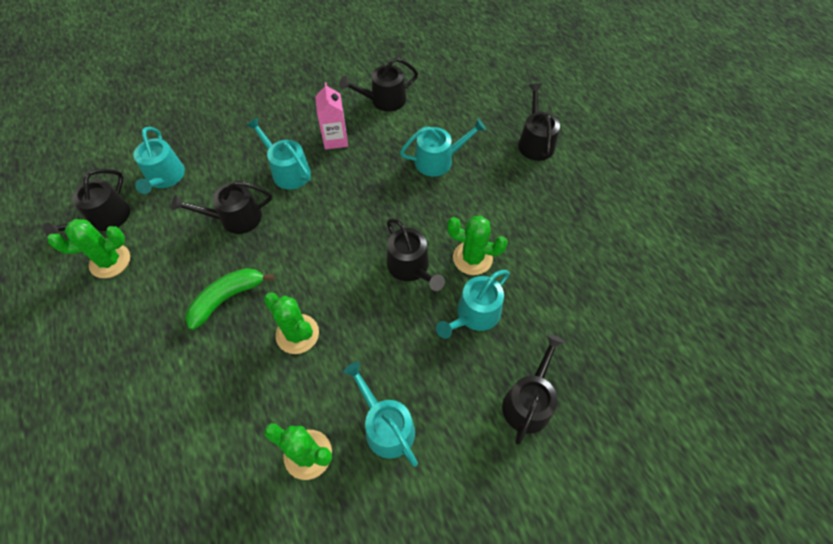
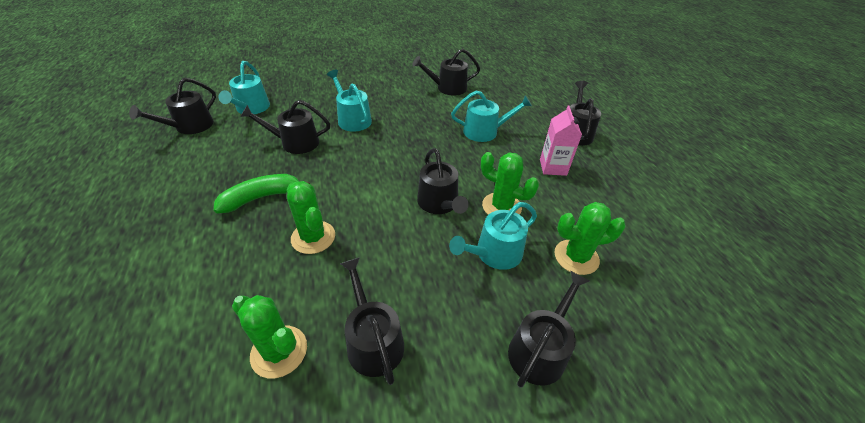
camera: 10 degrees right, 15 degrees down
(110, 261) = (177, 154): green cactus -> green cactus (576, 257)
(335, 139) = (399, 105): pink carton -> pink carton (553, 167)
(386, 426) = (373, 340): turquoise watering can -> black watering can

